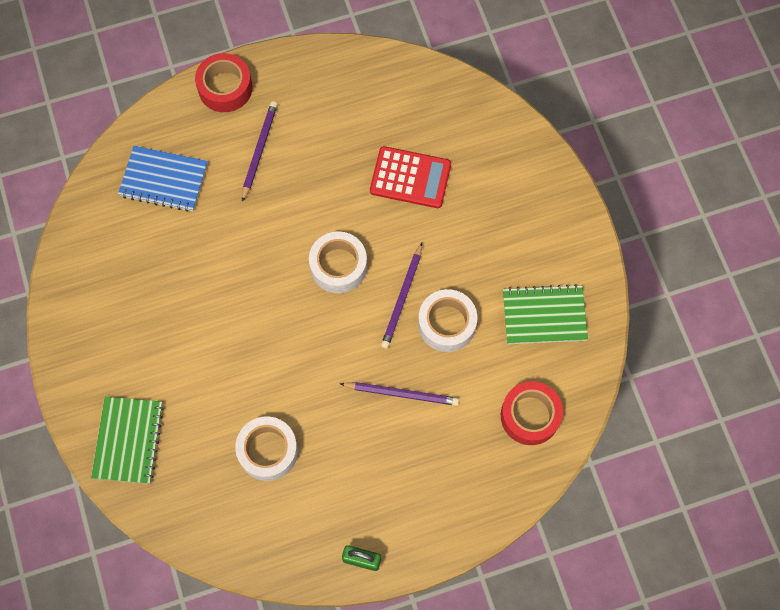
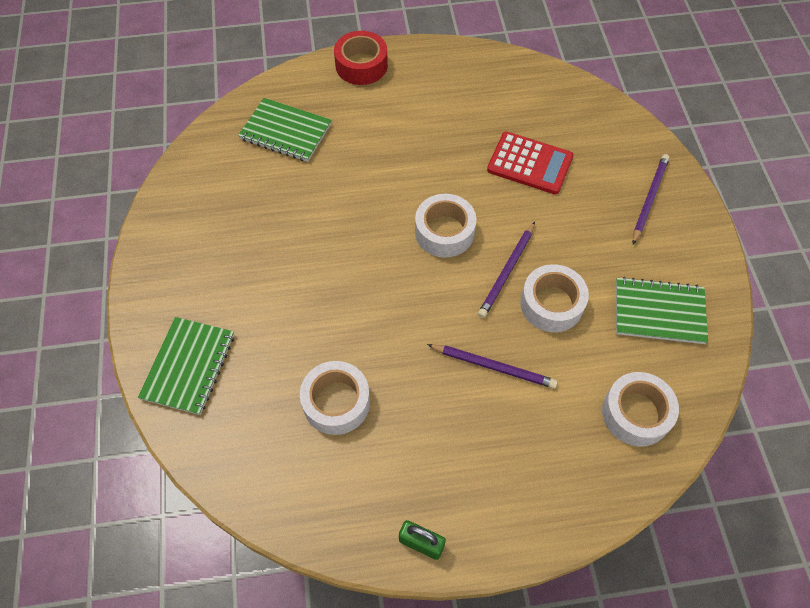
camera: 10 degrees right, 10 degrees down
(164, 180) = (285, 132): blue notebook -> green notebook
(259, 150) = (383, 120): purple pencil -> purple pencil (649, 199)
(530, 416) = (636, 413): red tape -> white tape

